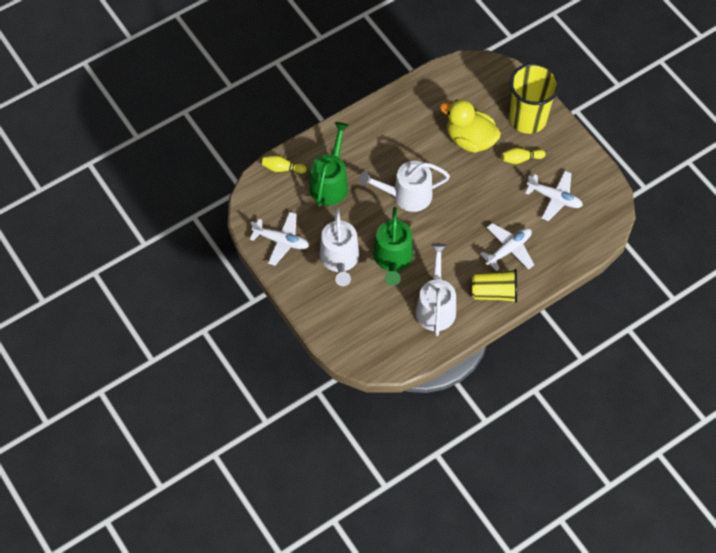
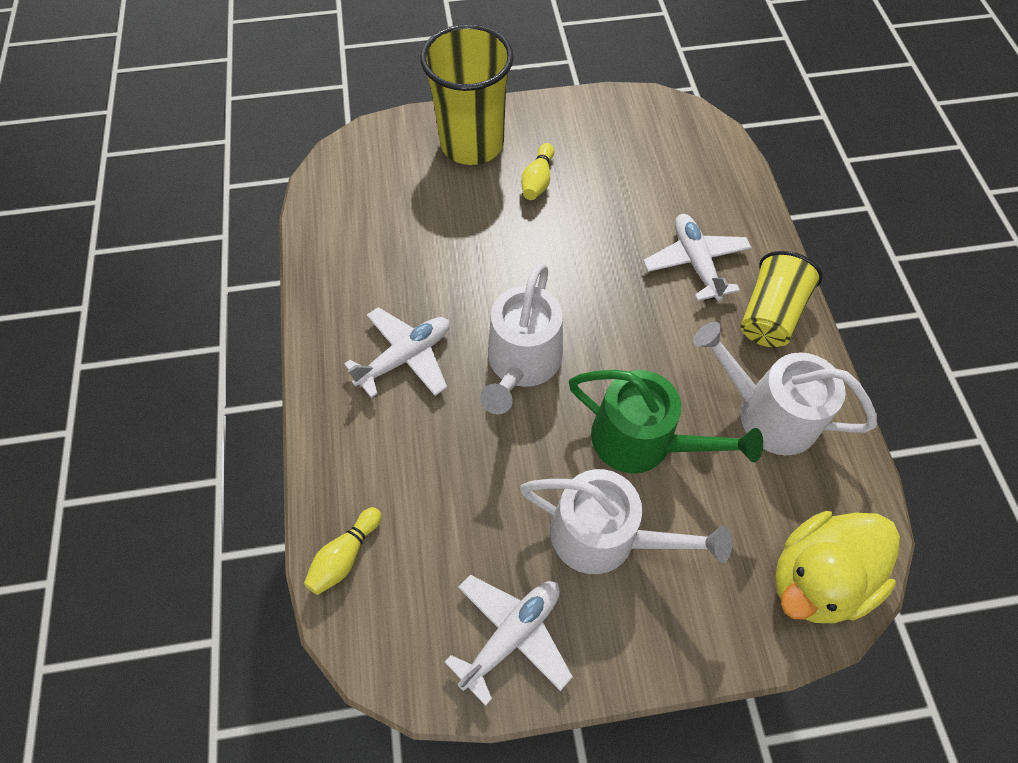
camera: 65 degrees left, 0 degrees up
(330, 183) = (428, 479): green watering can -> none
(470, 139) = (464, 228): yellow duck -> yellow duck (817, 578)
(554, 198) = (628, 169): white plane -> white plane (405, 357)

